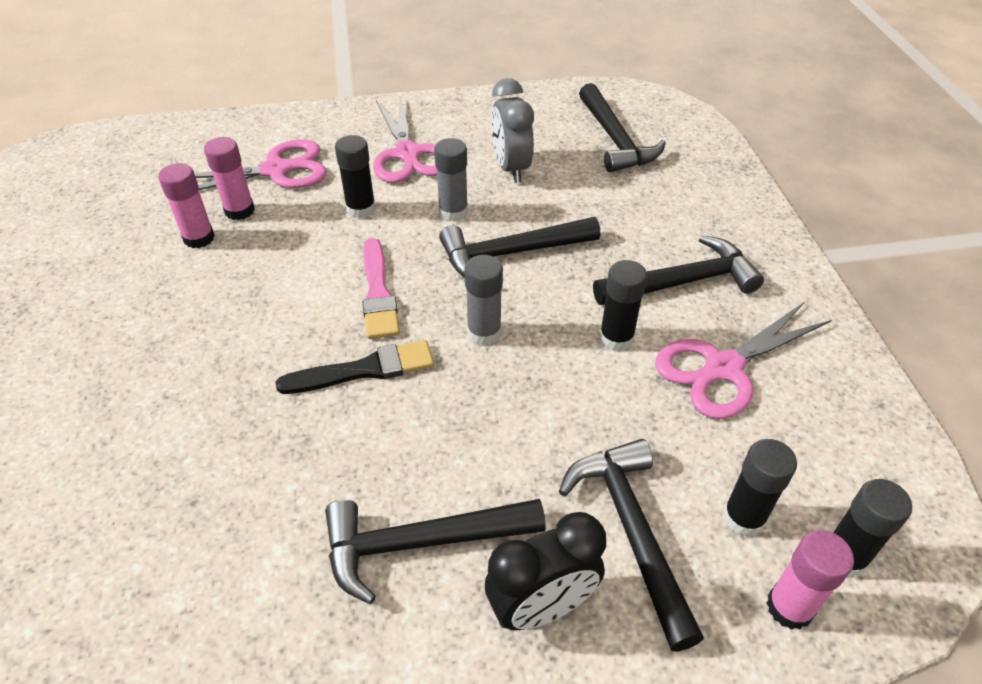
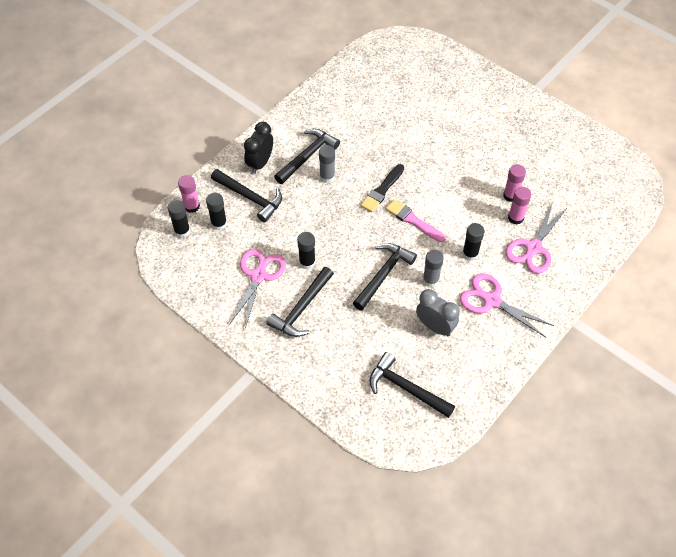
camera: 140 degrees right, 10 degrees up
(484, 332) = (357, 231): grey glue stick -> grey glue stick (327, 177)

